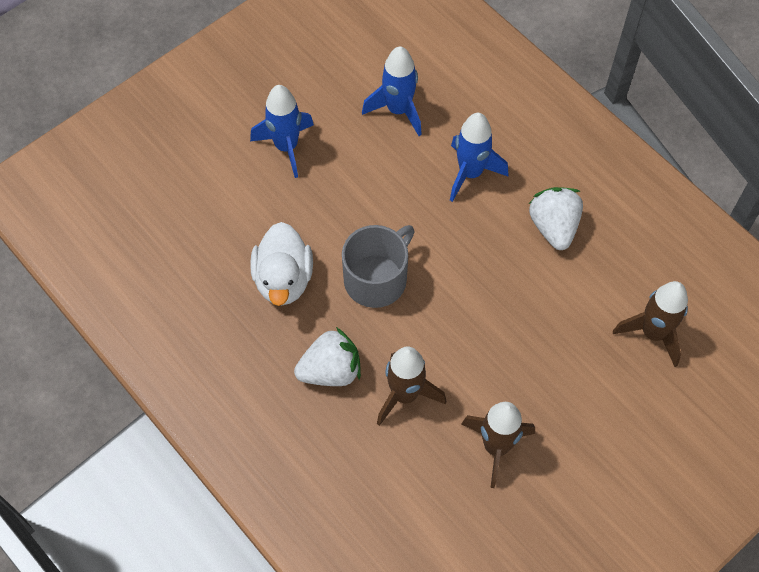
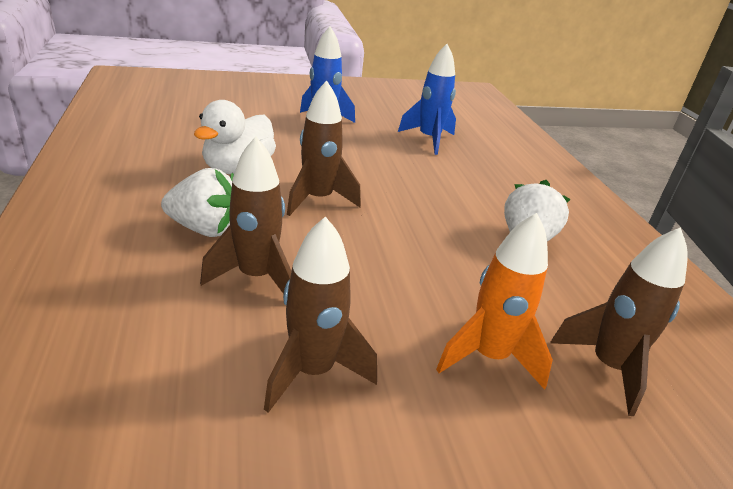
camera: 25 degrees right, 30 degrees down
(376, 279) = (318, 200): grey mug -> brown rocket
(470, 173) = (464, 184): blue rocket -> none
(583, 370) = (488, 357): none -> orange rocket

